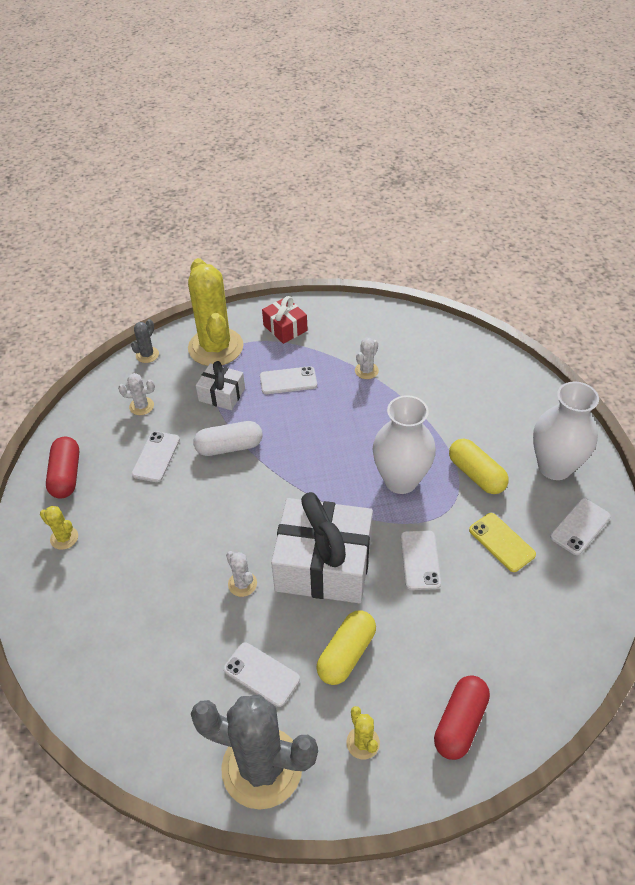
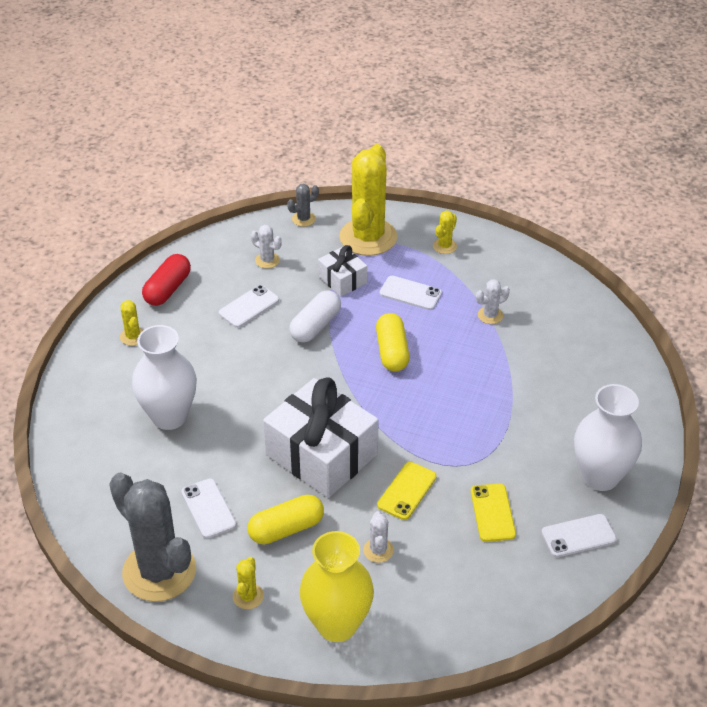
camera: 30 degrees right, 5 degrees down
(229, 447) = (315, 326): white capsule -> white capsule turned 75 degrees counterclockwise
(242, 584) = (244, 437): white cactus -> white cactus (378, 550)
(285, 328) = (444, 246): red gift -> yellow cactus
(401, 480) = (444, 421): white vase -> white vase (169, 416)
(420, 560) = (407, 491): white phone -> yellow phone
(460, 723) = (337, 624): red capsule -> yellow vase
(476, 474) = (518, 448): yellow capsule -> yellow capsule (392, 352)

